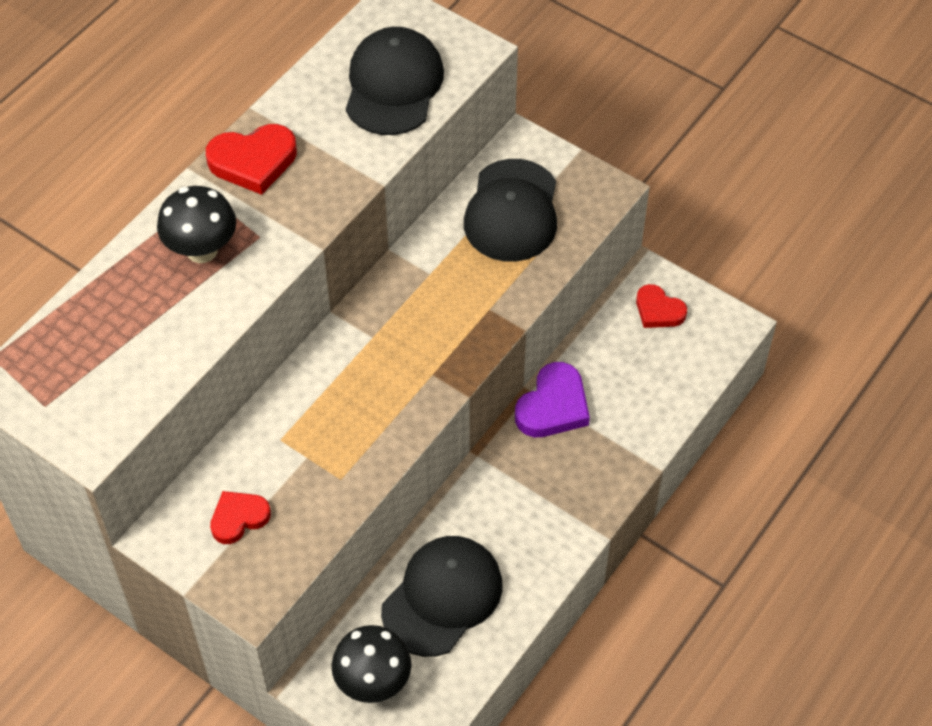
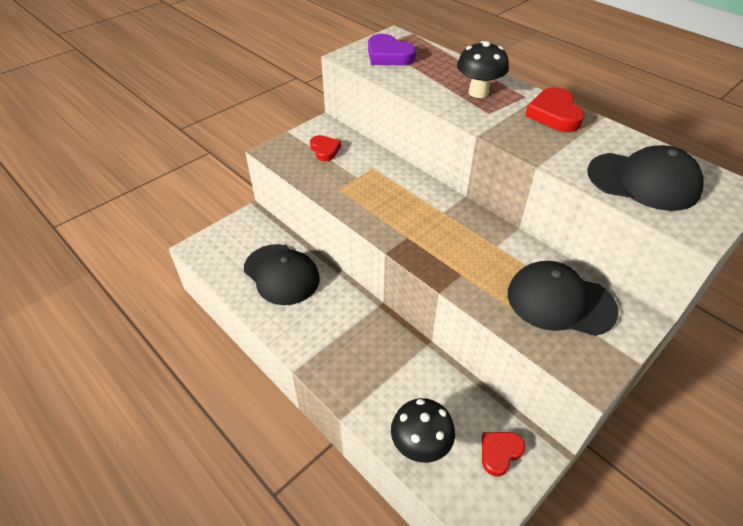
camera: 100 degrees right, 10 degrees down
(373, 682) = (241, 238): black mushroom -> black mushroom (420, 446)
(553, 406) = (411, 356): purple heart -> purple heart (388, 55)

